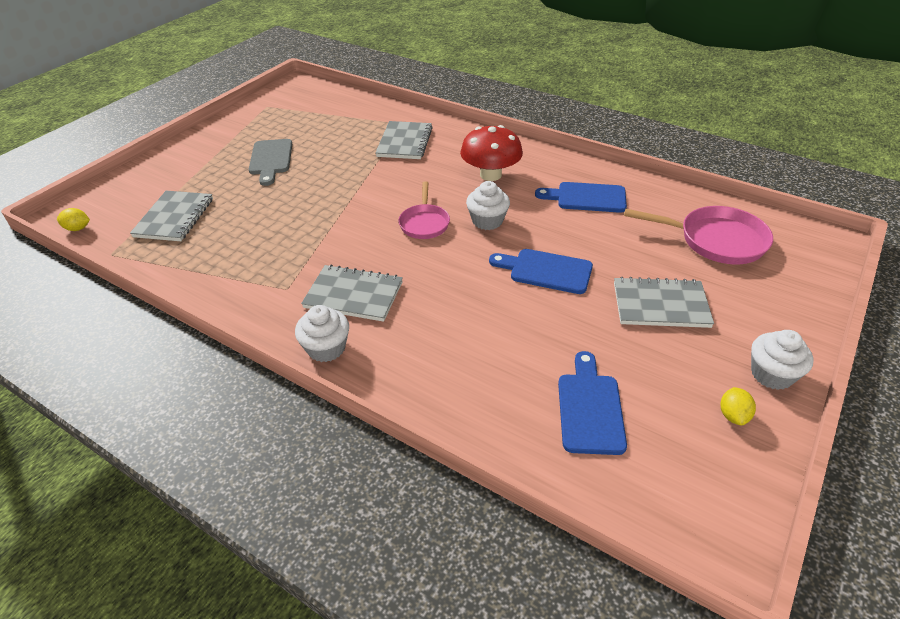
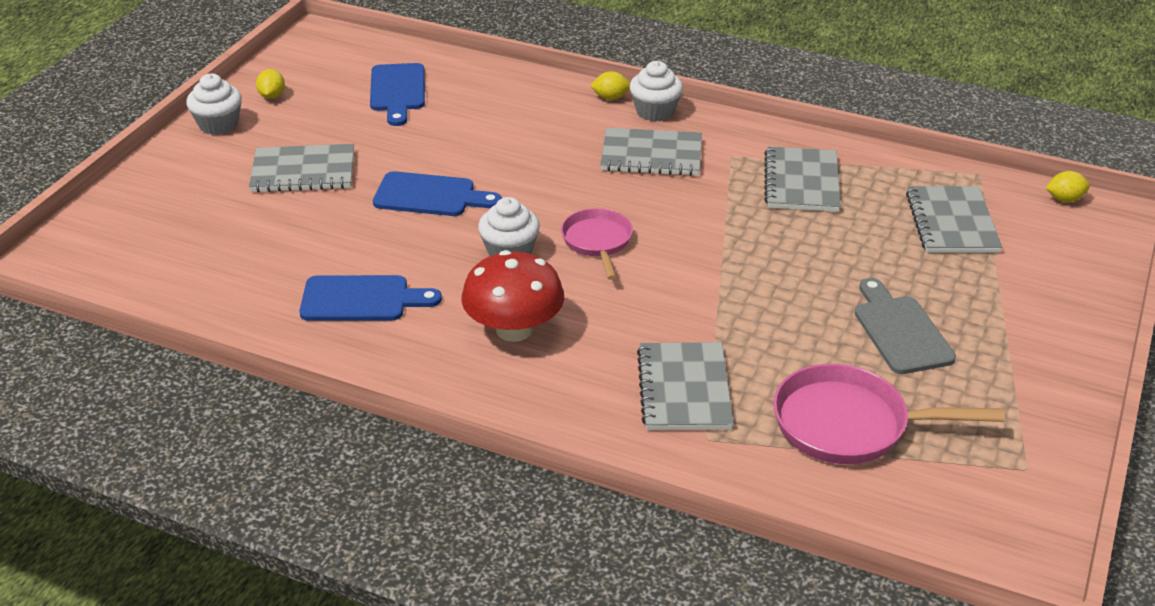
camera: 170 degrees right, 5 degrees down
(250, 258) = (802, 182): none -> grey notebook
(362, 373) = (610, 97): none -> yellow lemon
(716, 240) = (199, 248): pink pan -> pink pan (849, 424)

